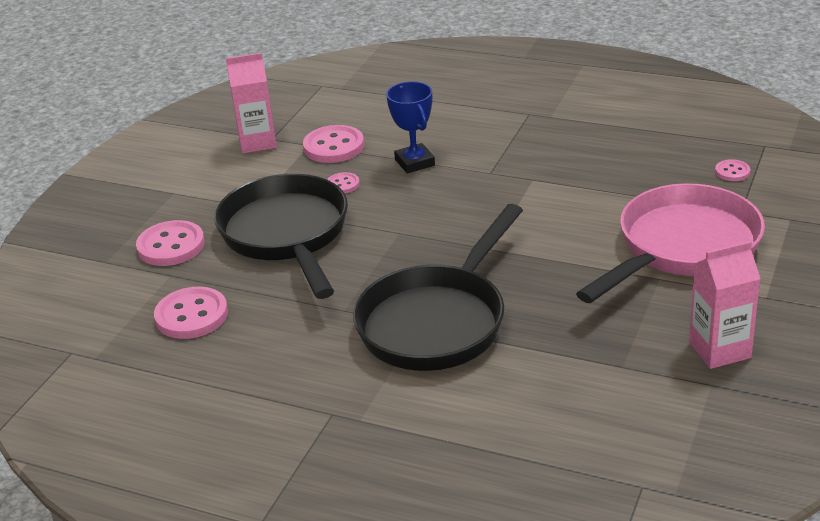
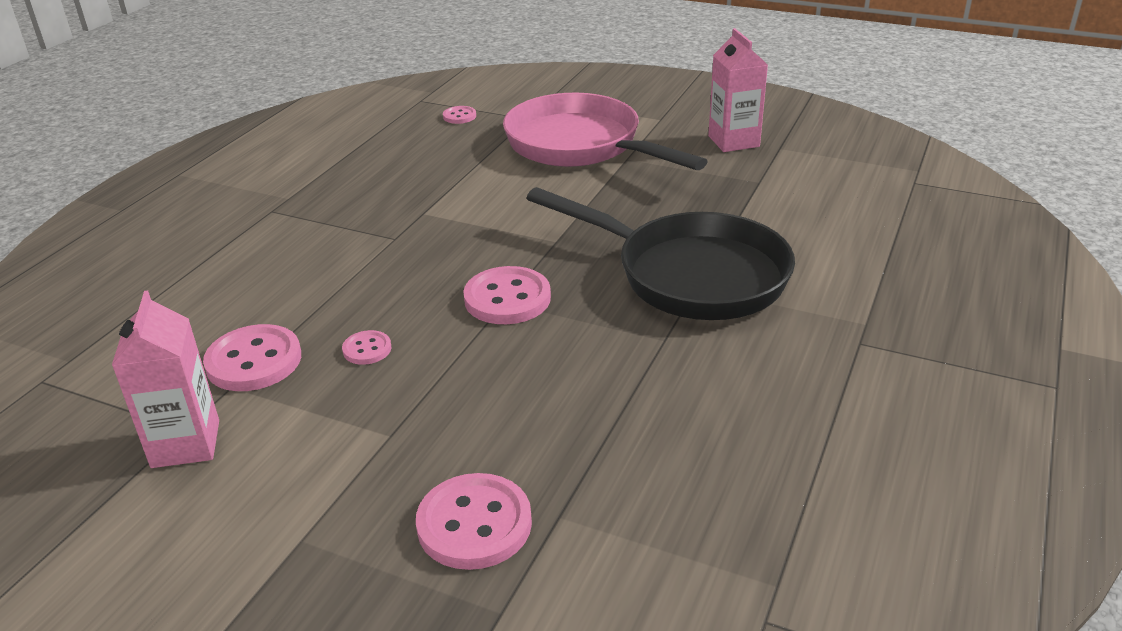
camera: 90 degrees left, 0 degrees up
(191, 315) = (669, 479): pink button -> pink button (507, 298)
(287, 235) = (482, 396): black pan -> none
(414, 162) = (341, 291): blue trophy -> none

